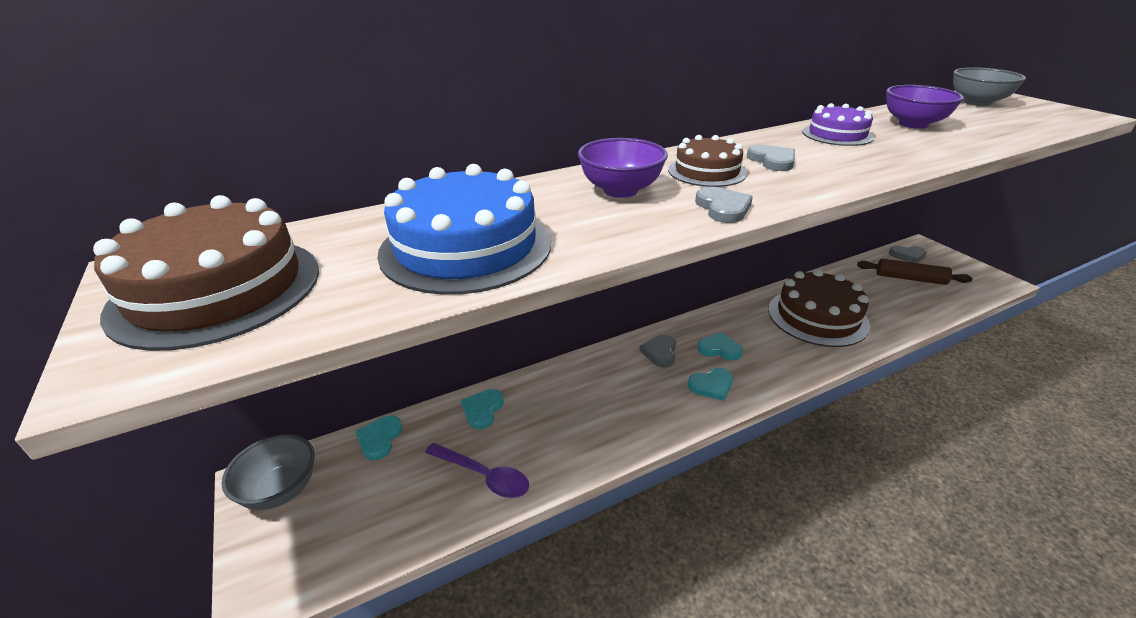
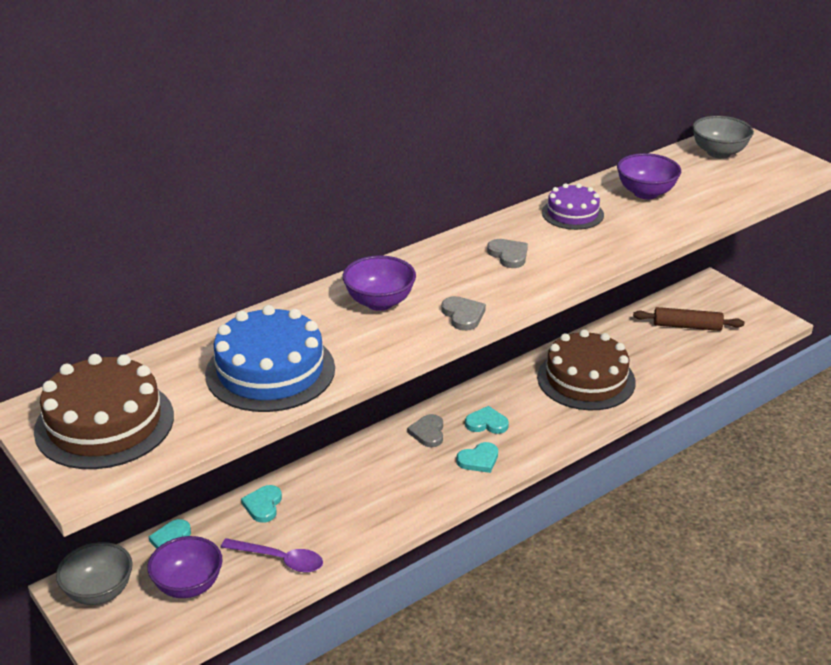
camera: 10 degrees left, 0 degrees up
(376, 495) = (188, 585): none -> purple bowl
(706, 171) = (451, 273): brown cake -> none
(907, 256) = (691, 297): grey heart -> none

